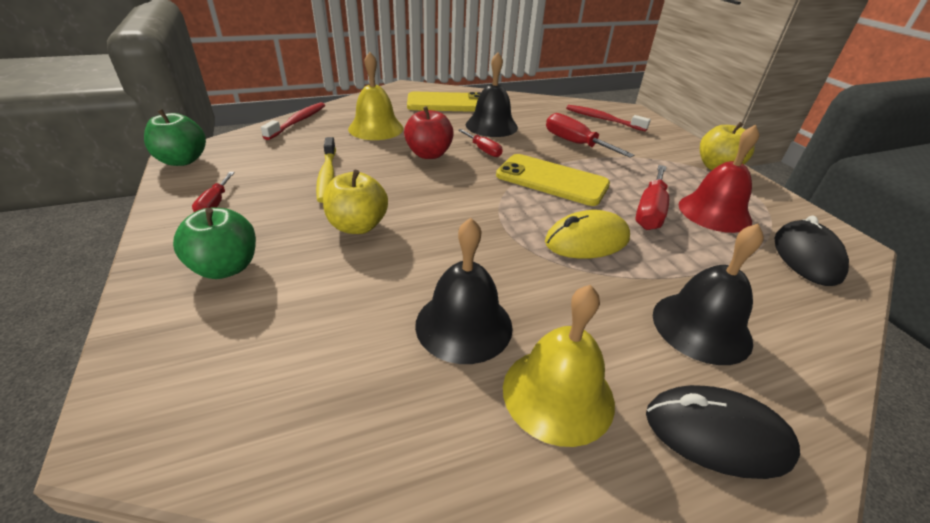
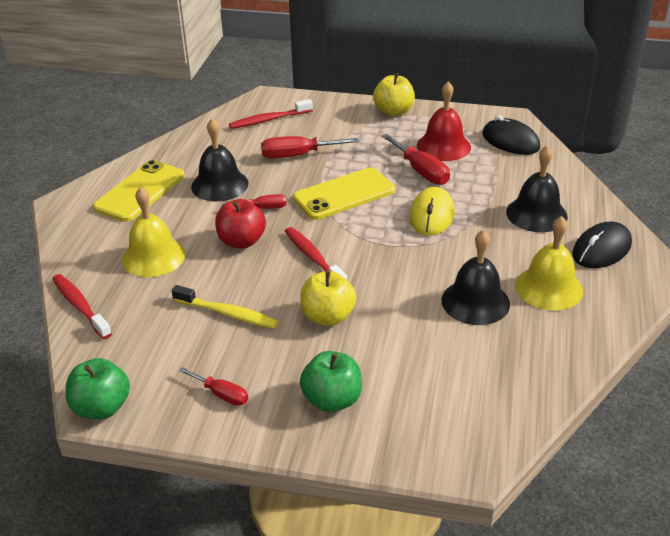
camera: 55 degrees left, 0 degrees up
(440, 192) = (313, 257): none -> red toothbrush

